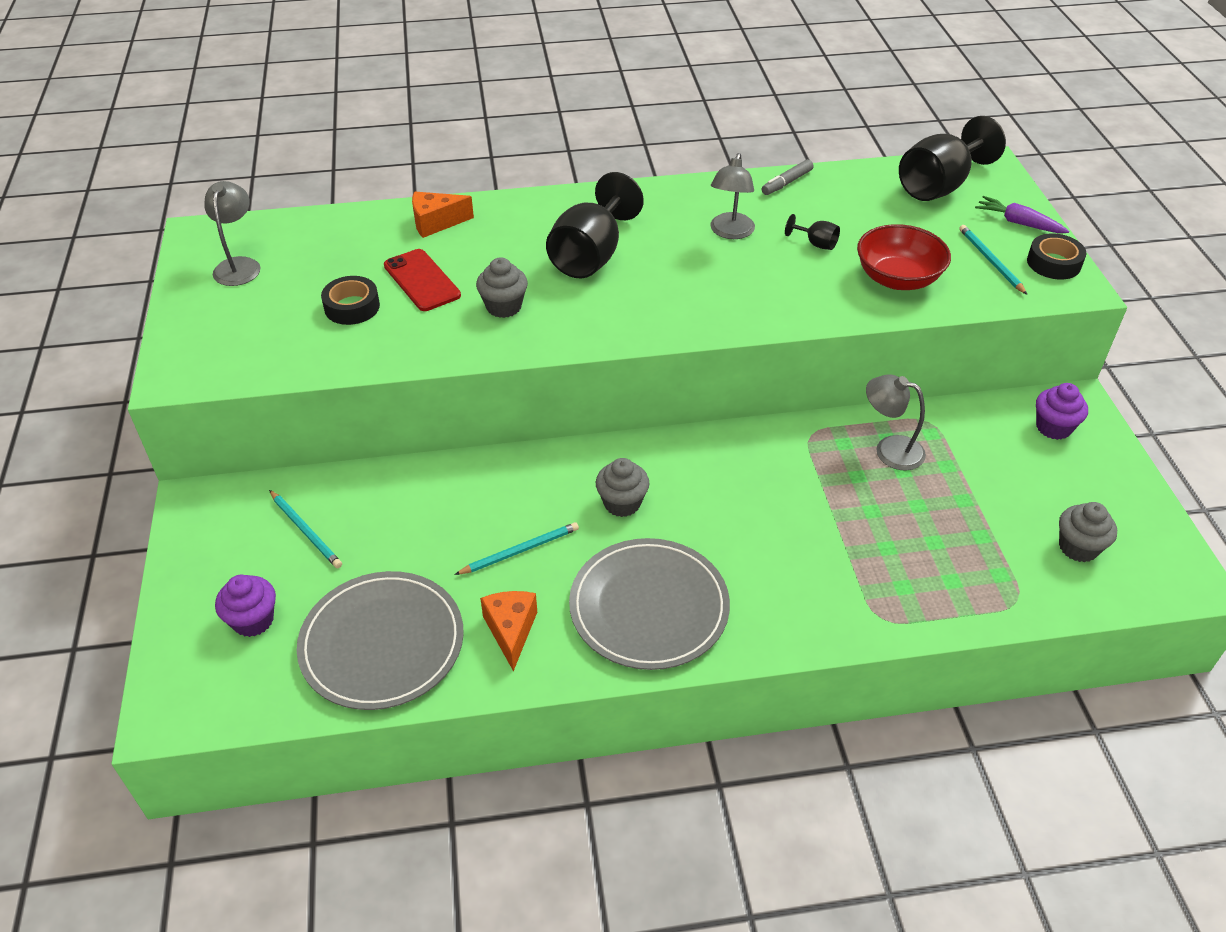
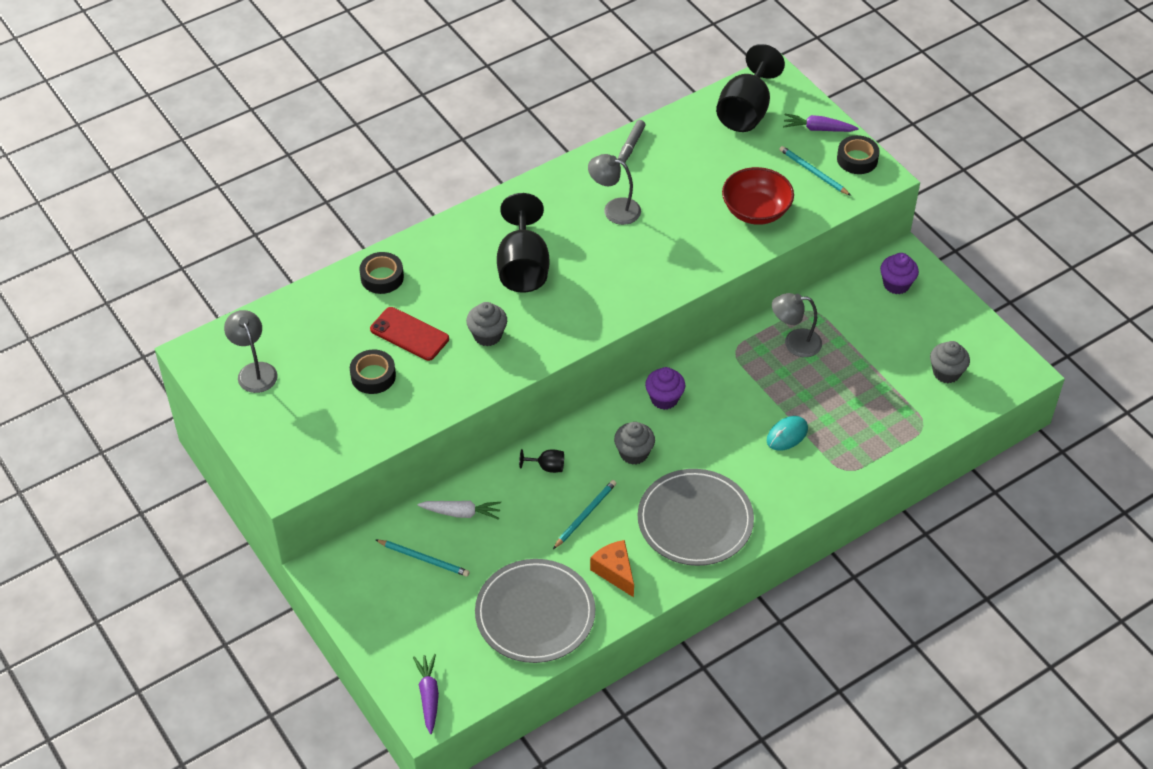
camera: 25 degrees left, 5 degrees up
(188, 691) = (428, 696): none -> purple carrot
(253, 620) = (435, 634): purple cupcake -> purple cupcake (664, 399)
(383, 497) = (461, 513): none -> white carrot
(436, 223) = (382, 277): orange cheese -> black tape
(730, 232) = (614, 209): grey lamp -> grey lamp turned 120 degrees clockwise
(816, 244) = (683, 198): black goblet -> black goblet (547, 467)
(824, 548) = (787, 435): none -> turquoise mouse

